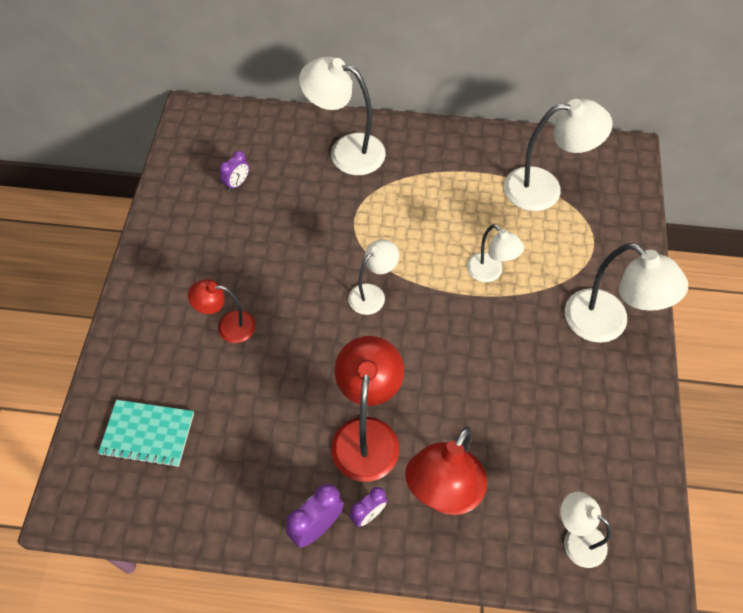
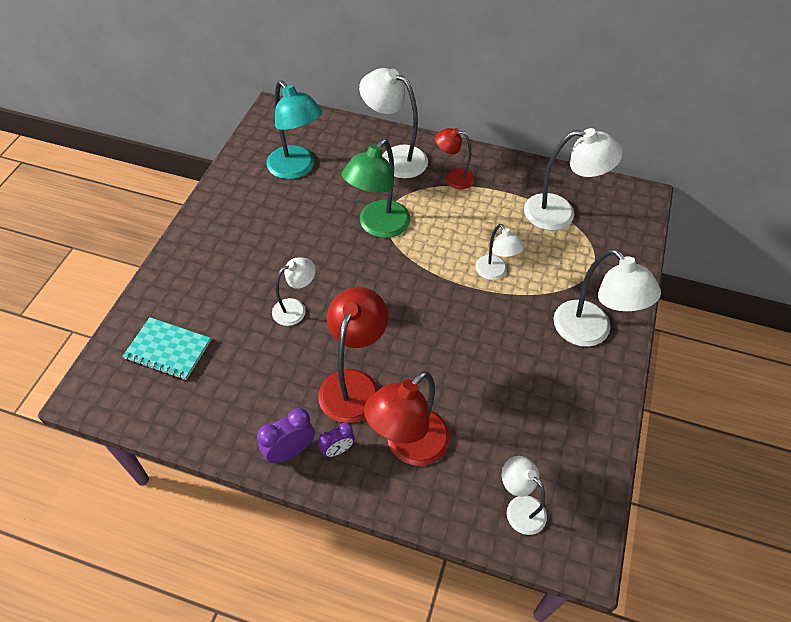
camera: 10 degrees right, 5 degrees down
(228, 326) = (258, 277): red lamp -> red lamp (453, 178)
(237, 183) = (297, 169): purple clock -> turquoise lamp
(348, 239) = (378, 226): none -> green lamp
(372, 294) = (388, 272): white lamp -> white lamp (295, 309)

